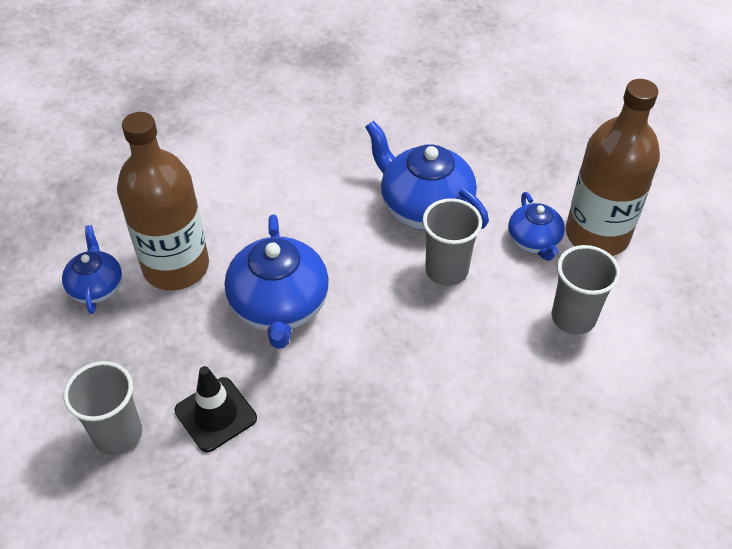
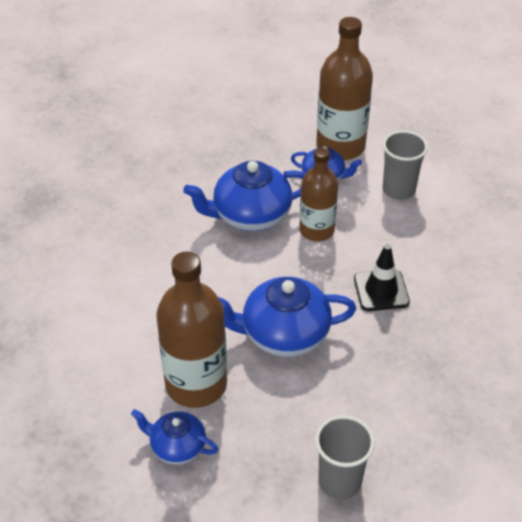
camera: 60 degrees left, 5 degrees down
(215, 414) = (359, 411): black traffic cone -> black traffic cone (381, 290)
(279, 306) = (283, 334): blue teapot -> blue teapot turned 150 degrees clockwise
(446, 270) = (316, 230): grey cup -> brown bottle

